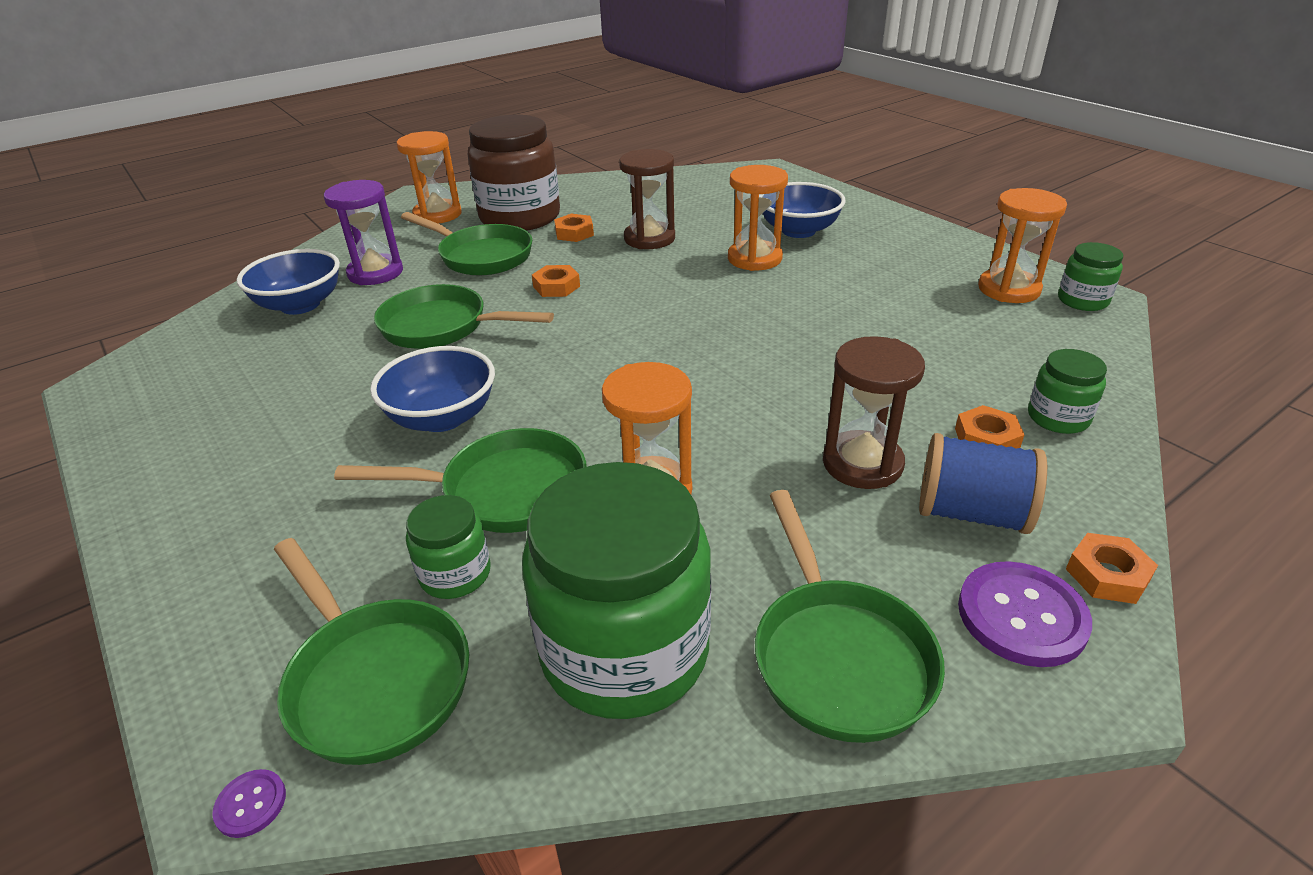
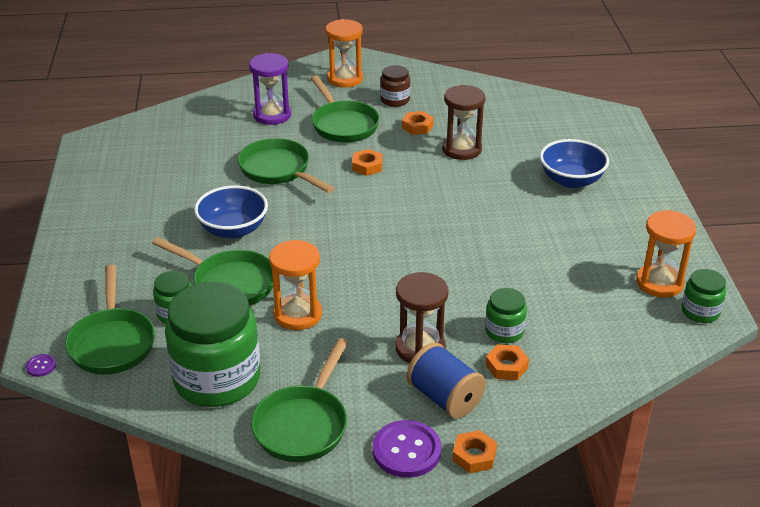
camera: 30 degrees right, 0 degrees up
(300, 305) = (215, 124): blue bowl -> none
(520, 217) = (395, 100): brown jar -> brown jar, size x0.47
(754, 258) = (514, 192): orange hourglass -> none
(1058, 418) = (566, 374): green jar -> green jar (504, 331)

